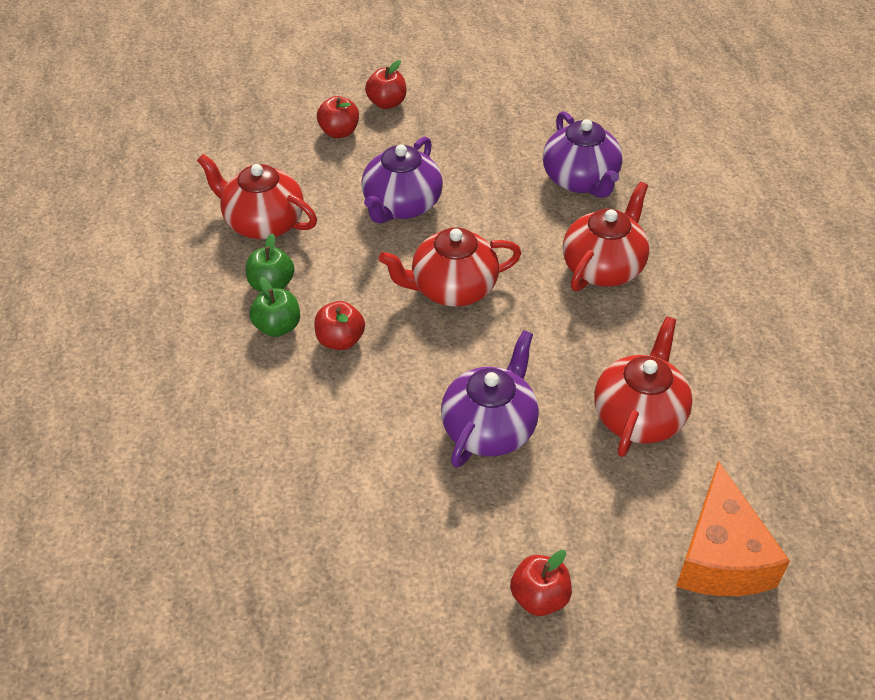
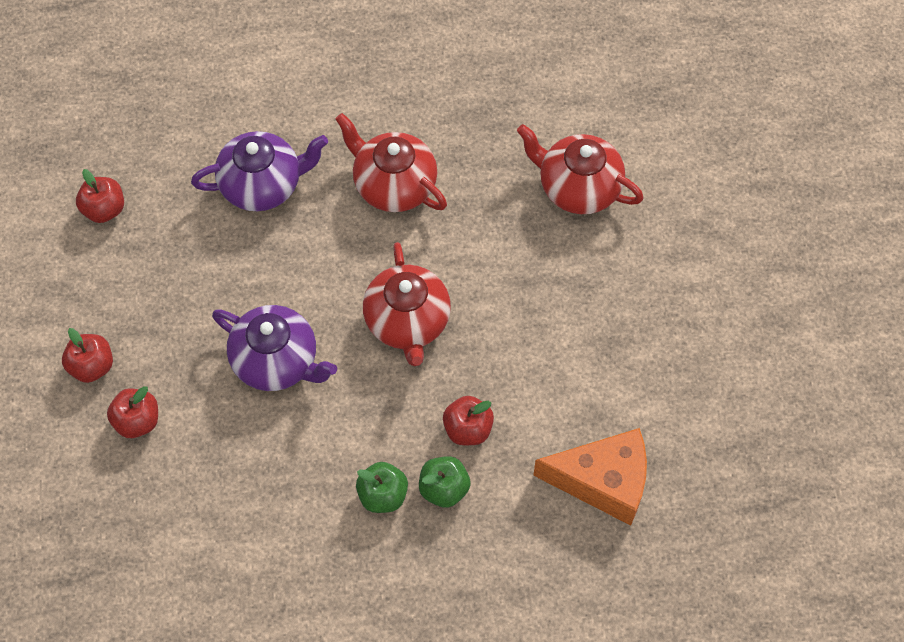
camera: 85 degrees left, 15 degrees up
(263, 222) = (284, 505): red teapot -> none
(490, 428) = (584, 306): purple teapot -> none
(539, 597) = (754, 288): red apple -> red apple (104, 209)
(721, 556) = (719, 156): orange cheese -> orange cheese (603, 481)

